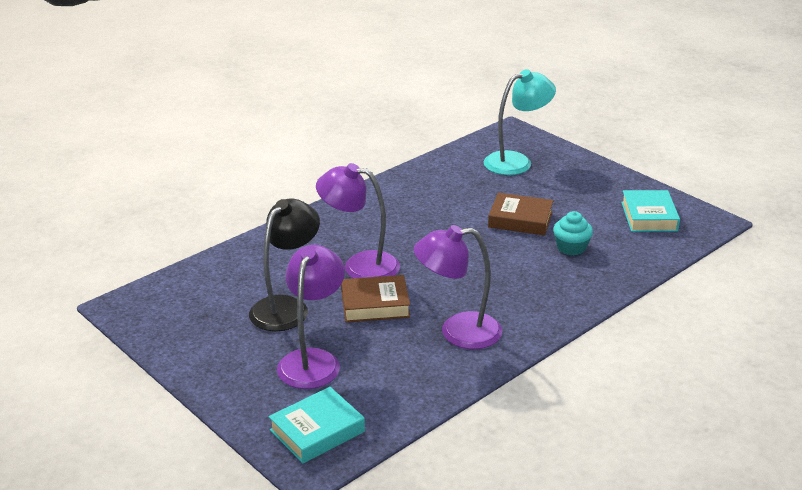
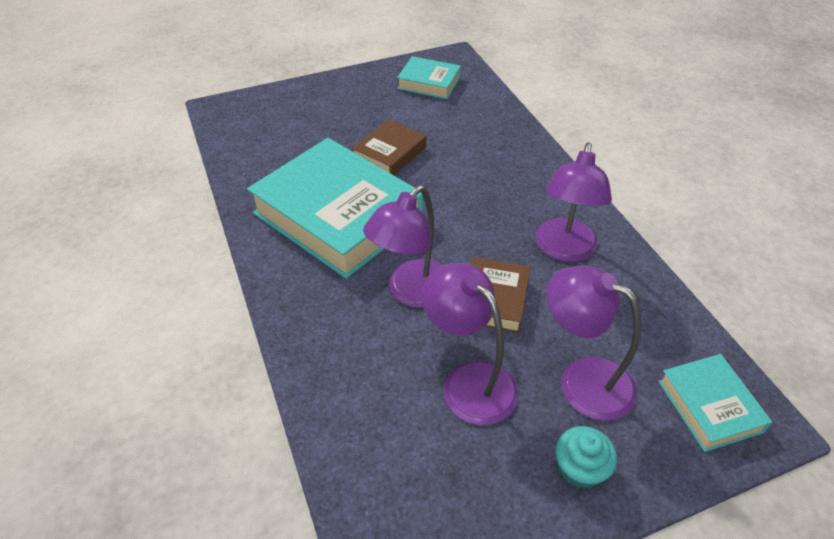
camera: 70 degrees left, 15 degrees up
(286, 307) = (469, 381): black lamp -> purple lamp
(423, 214) = (338, 215): none -> turquoise book
(516, 161) = (281, 124): turquoise lamp -> none
(571, 248) = (455, 138): turquoise cupcake -> turquoise cupcake (580, 469)

